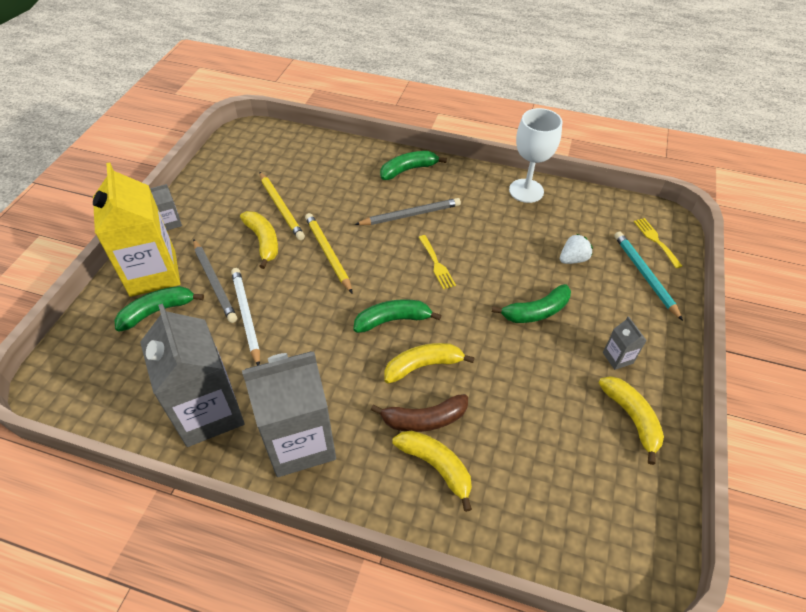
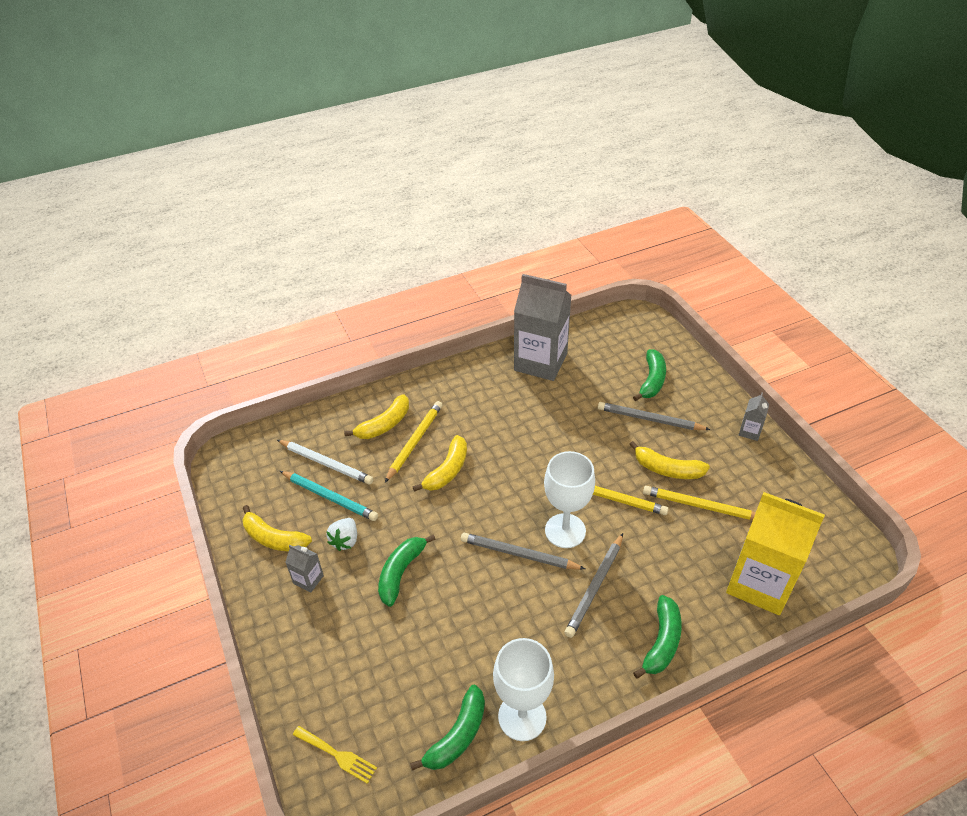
camera: 140 degrees right, 5 degrees down
(153, 273) = (695, 395): yellow carton -> yellow carton (760, 583)
(246, 316) = (597, 416): white pencil -> white pencil (326, 463)
(300, 442) = (473, 384): grey carton -> none
(387, 256) = (565, 531): none -> white goblet
(392, 320) = (501, 484): green banana -> green banana (457, 735)
(424, 419) = (414, 442): brown banana -> yellow pencil
(436, 264) = (519, 554): yellow fork -> grey pencil
(436, 466) = (384, 425): yellow banana -> yellow banana turned 45 degrees counterclockwise
(573, 259) = (407, 656): white strawberry -> white strawberry (345, 541)
(645, 275) = (326, 691): turquoise pencil -> turquoise pencil (330, 497)

